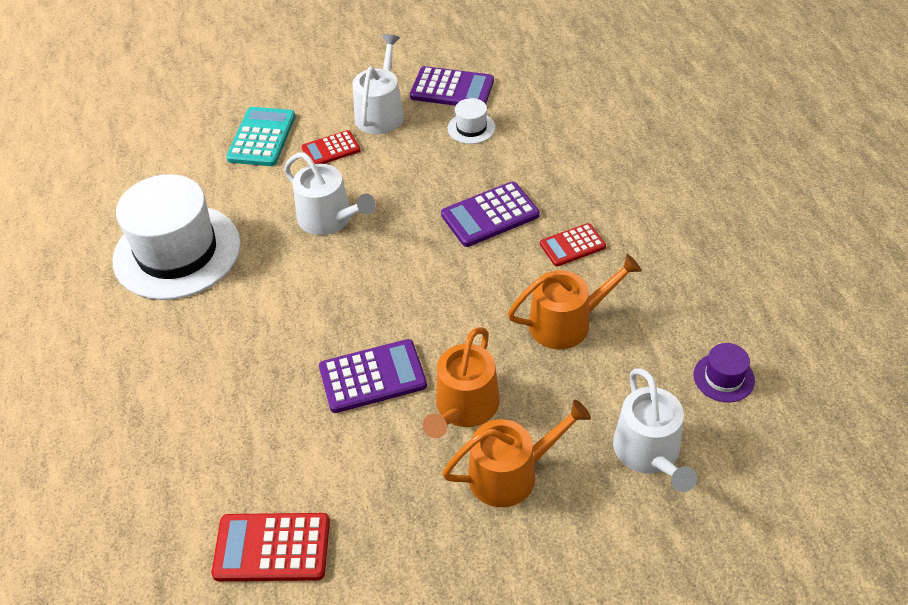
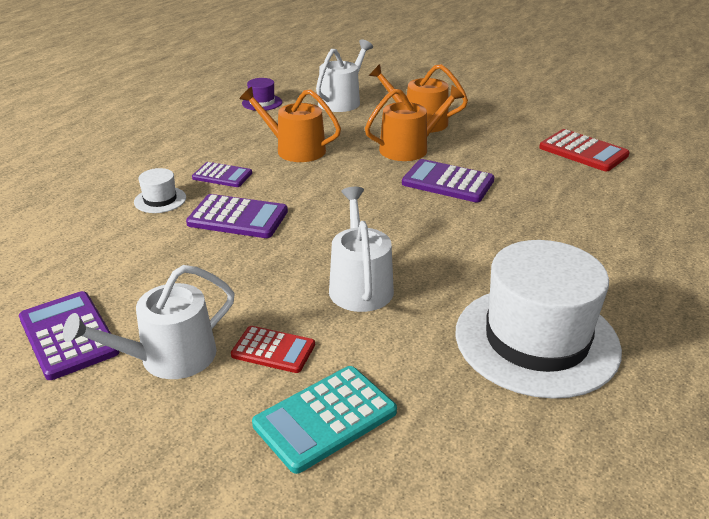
camera: 140 degrees left, 15 degrees down
(471, 128) = (129, 285): white hat -> white hat (160, 200)
(572, 245) = (222, 176): red calculator -> purple calculator

